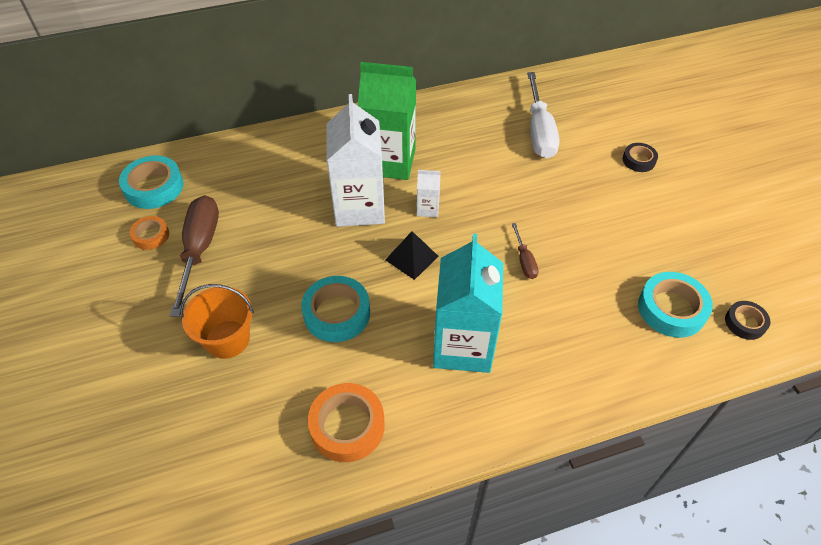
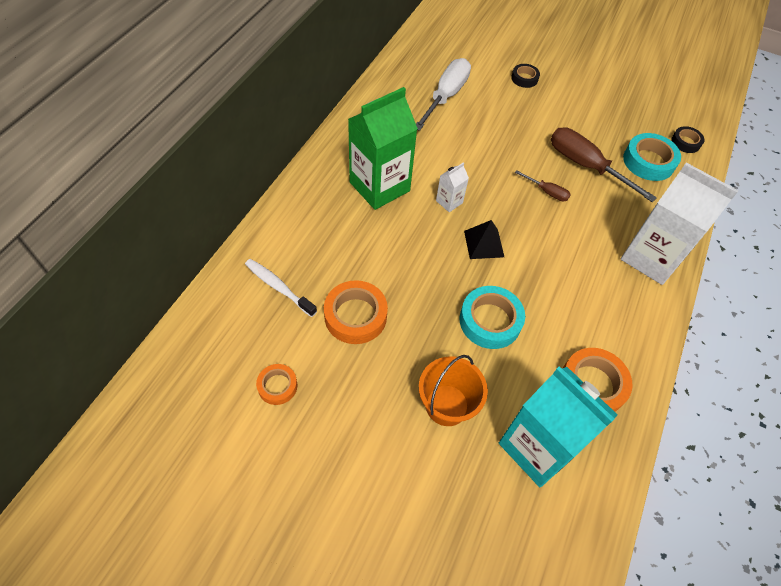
camera: 50 degrees left, 5 degrees up
(154, 187) = (221, 347): turquoise tape -> none
(199, 250) = (333, 362): brown screwdriver -> brown screwdriver (586, 166)
(232, 177) = (278, 287): none -> white toothbrush
(252, 233) = (355, 316): none -> orange tape
(359, 207) = (404, 235): white carton -> white carton (651, 258)
(463, 346) = (584, 275): turquoise carton -> turquoise carton (537, 447)
(539, 131) = (446, 96): white screwdriver -> white screwdriver turned 105 degrees counterclockwise

